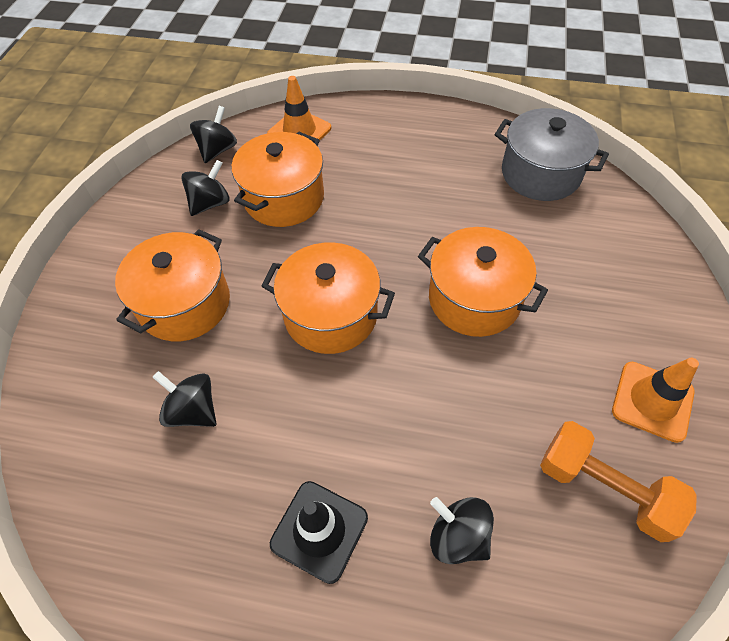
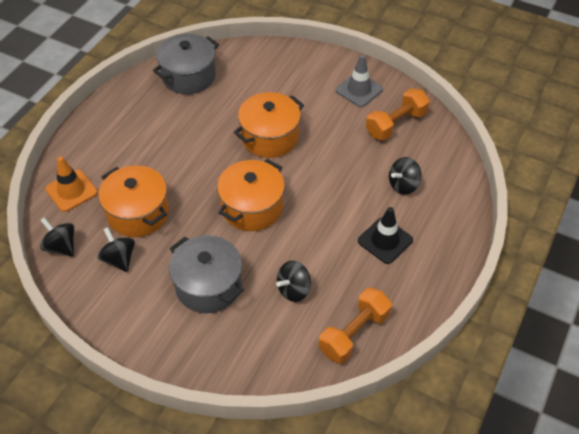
camera: 75 degrees left, 5 degrees down
(121, 522) = (354, 333): none -> orange dumbbell
(185, 304) = (208, 286): orange pot -> grey pot
(652, 401) = (359, 90): orange traffic cone -> grey traffic cone

